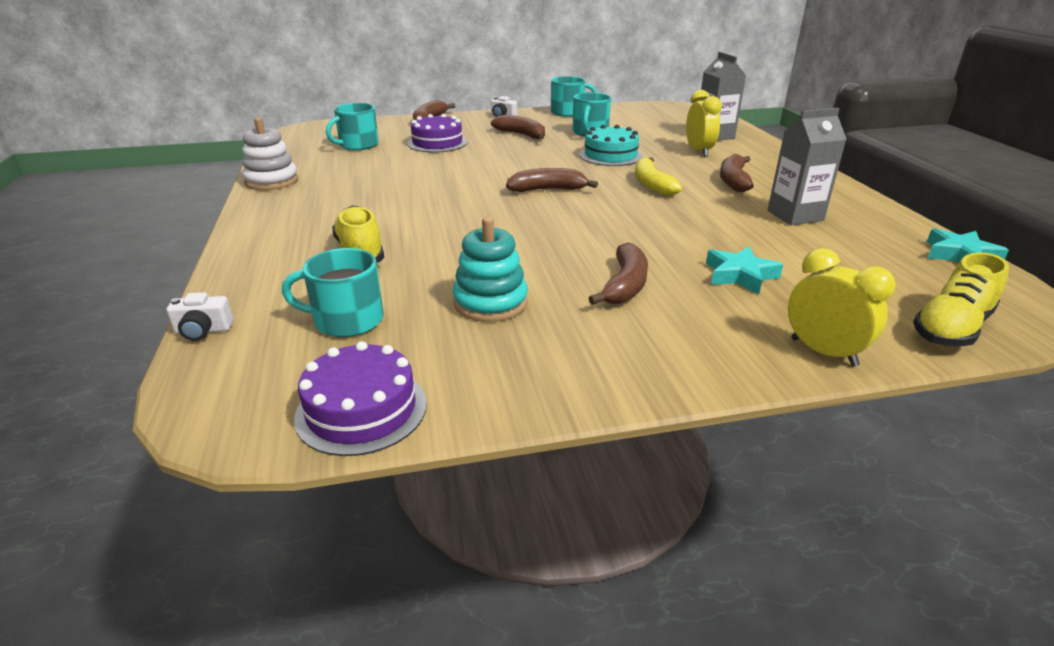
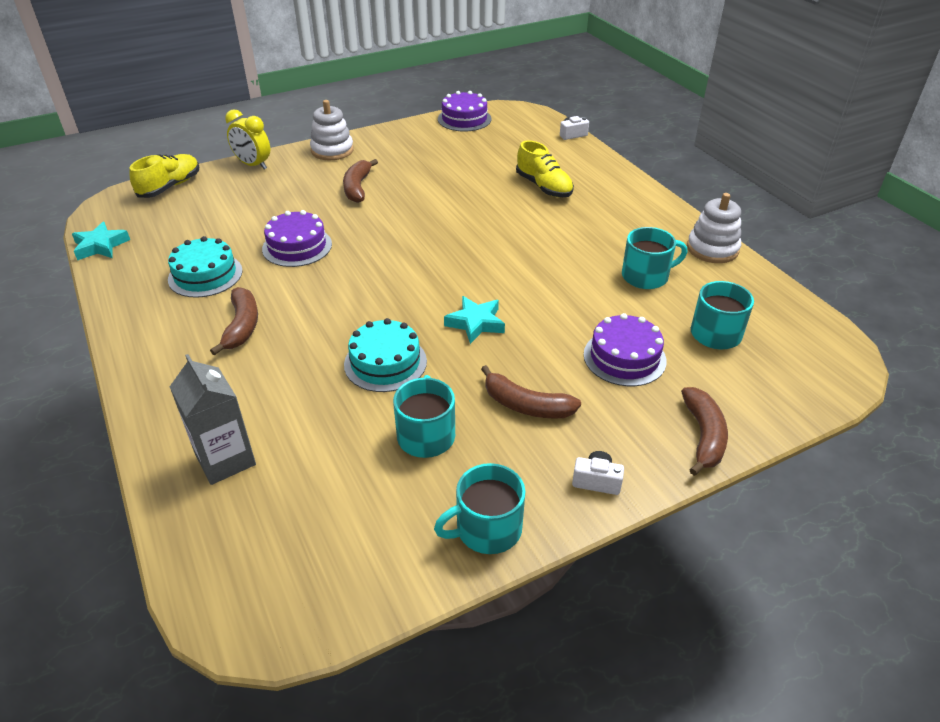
camera: 165 degrees right, 10 degrees up
(347, 320) = (506, 148): turquoise mug -> turquoise mug (646, 276)
(490, 302) = (436, 166): turquoise stacking toy -> none
(548, 190) = (440, 278): brown banana -> none
(652, 185) = (334, 304): yellow banana -> none
(672, 364) = (332, 150): none -> white stacking toy
(698, 151) = (265, 396): yellow clock -> none
(700, 228) = (297, 246): none -> purple cake
(740, 275) = (280, 205): turquoise star -> turquoise star (475, 323)
(795, 215) = (205, 275): grey carton -> turquoise cake

